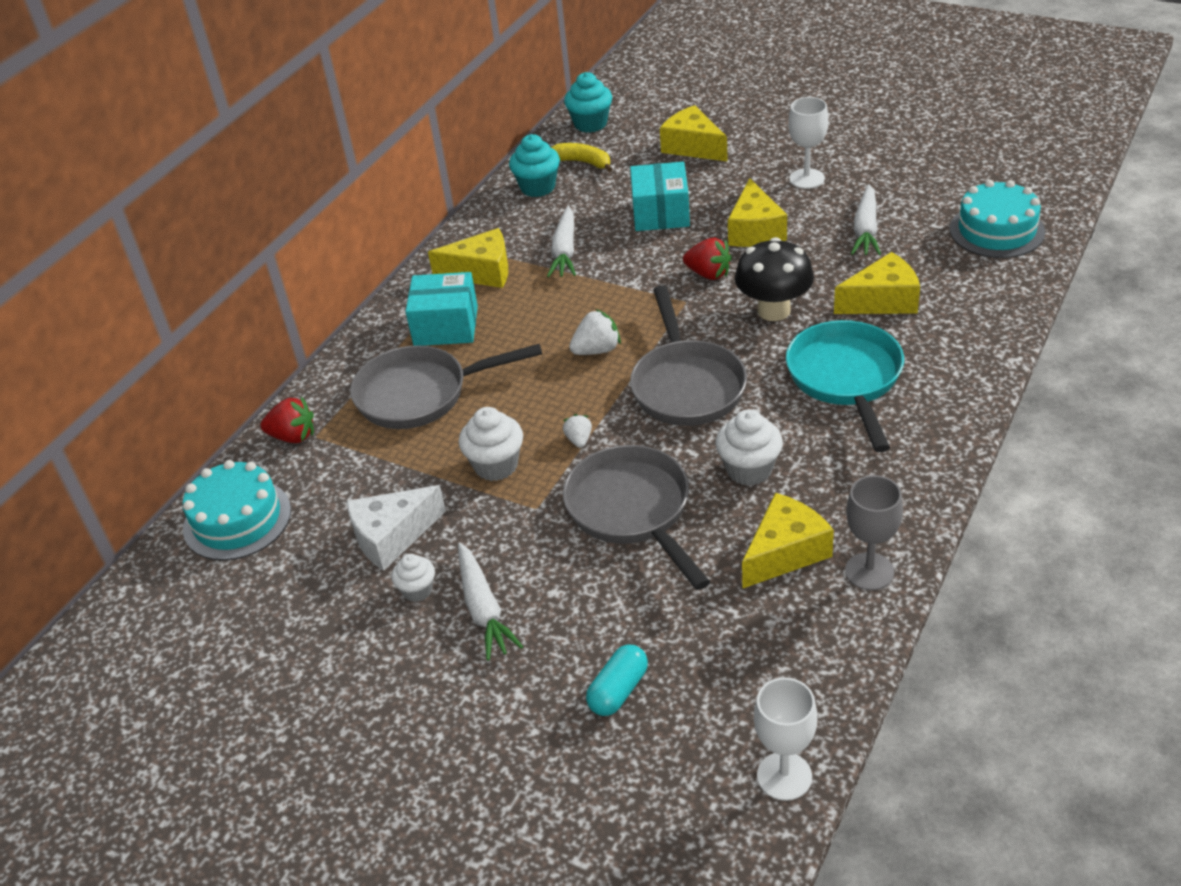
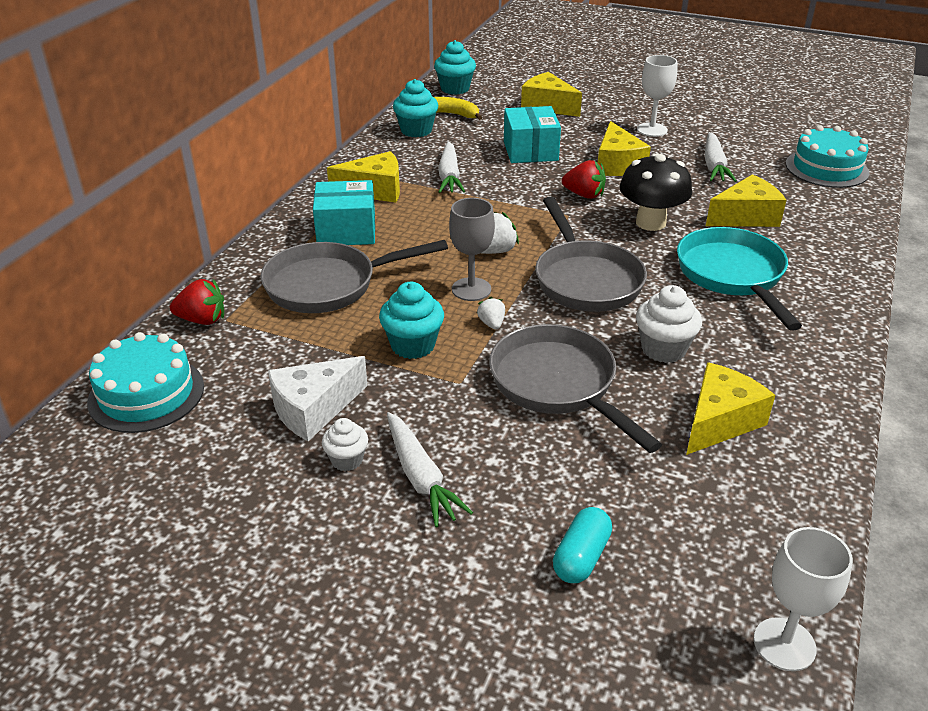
camera: 10 degrees left, 5 degrees down
(496, 465) = (413, 345): white cupcake -> turquoise cupcake
(869, 571) = (808, 438): grey goblet -> grey goblet (471, 289)

